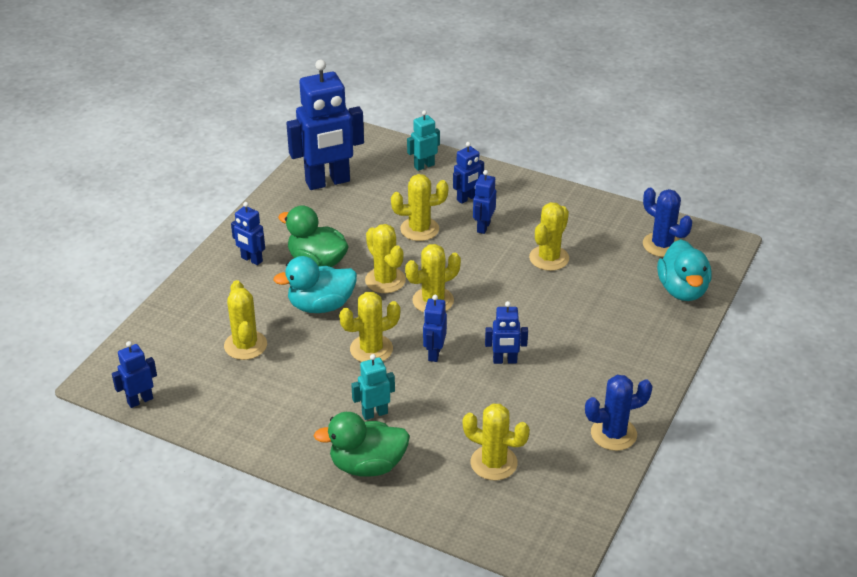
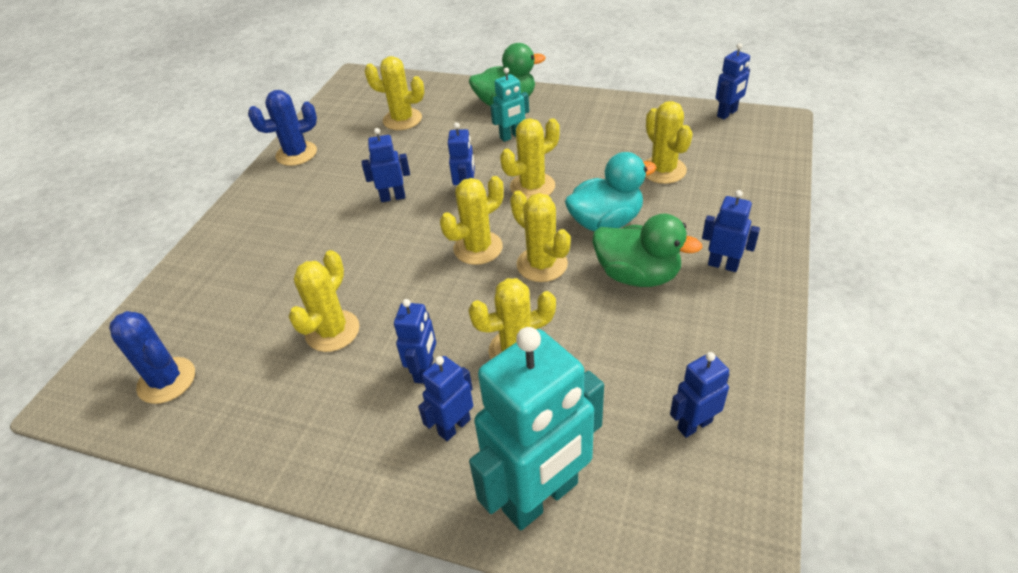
camera: 175 degrees right, 5 degrees up
(328, 182) = (694, 424): blue robot -> blue robot, size x0.48
(424, 166) = (541, 497): turquoise robot -> turquoise robot, size x2.09
(682, 290) = (169, 311): turquoise duck -> none

